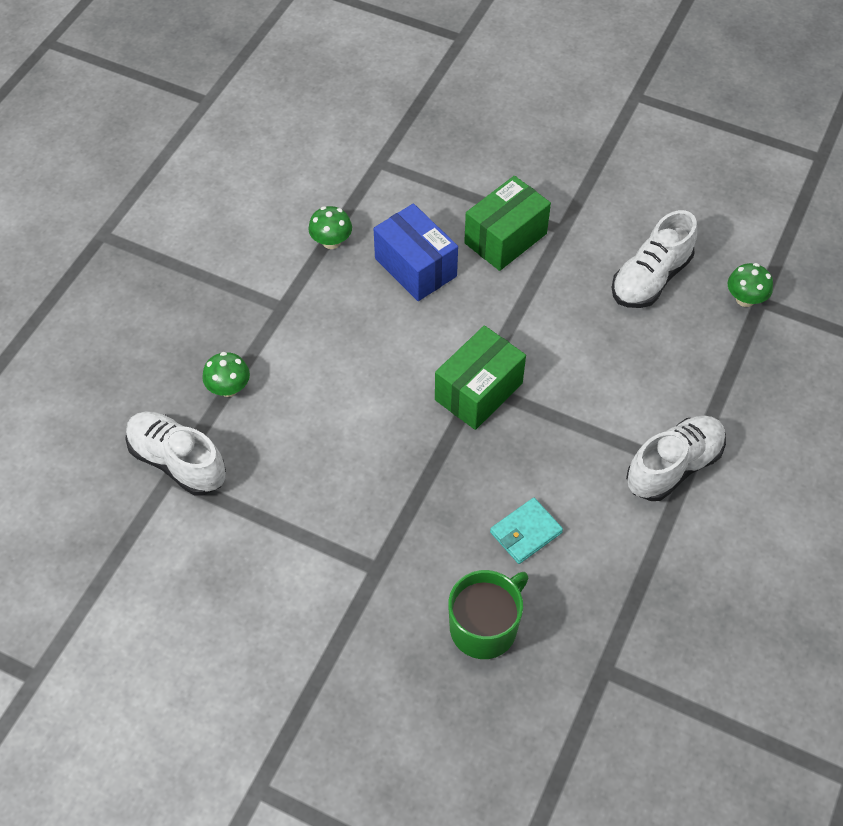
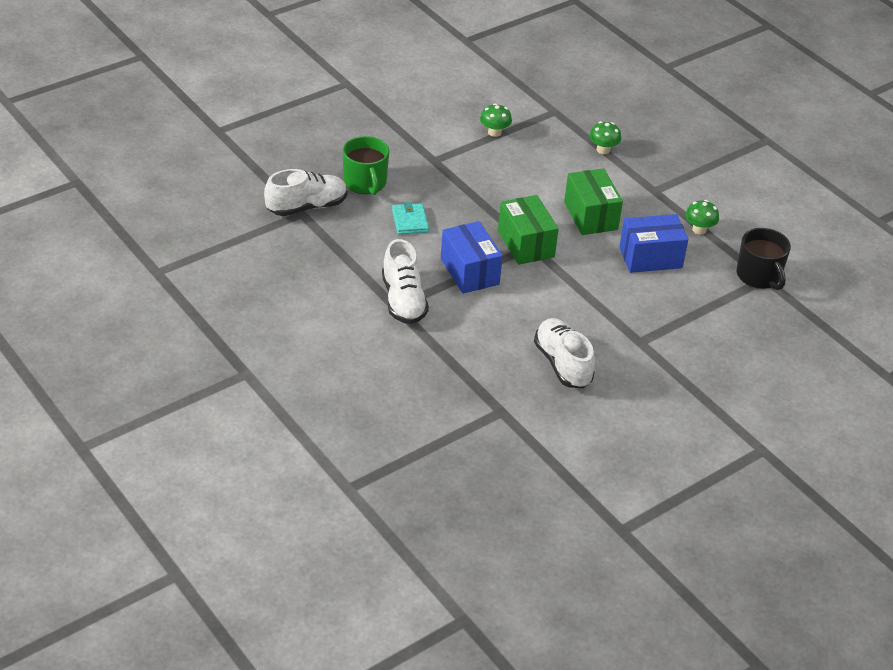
camera: 115 degrees right, 15 degrees down
(177, 462) = (563, 117): white shoe -> white shoe (307, 207)
(378, 168) = (759, 276): none -> black mug
(505, 238) = (649, 309): green box -> green box (590, 216)
(571, 425) = (469, 271): none -> blue box
(745, 299) = (509, 404): green mushroom -> green mushroom (494, 132)

